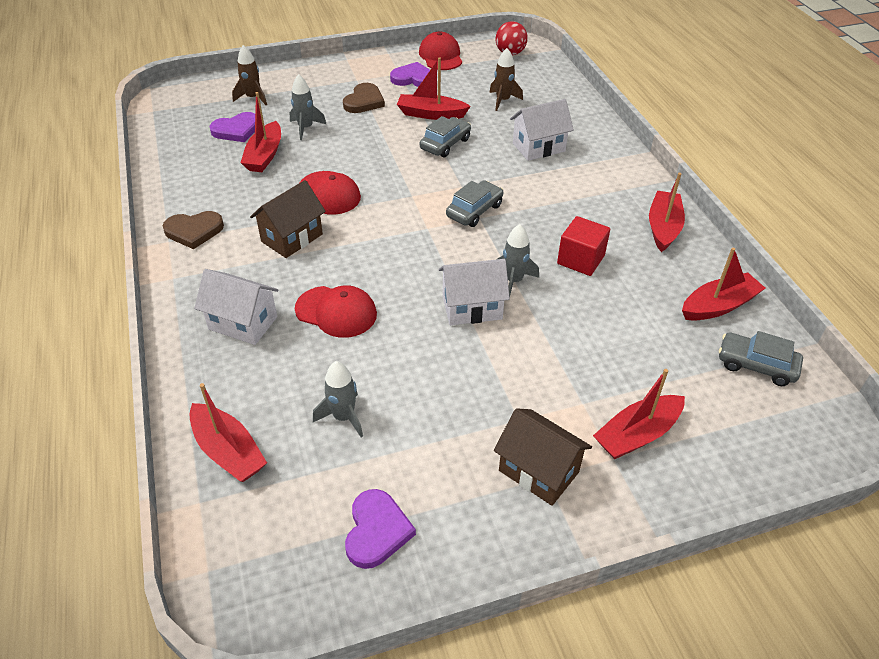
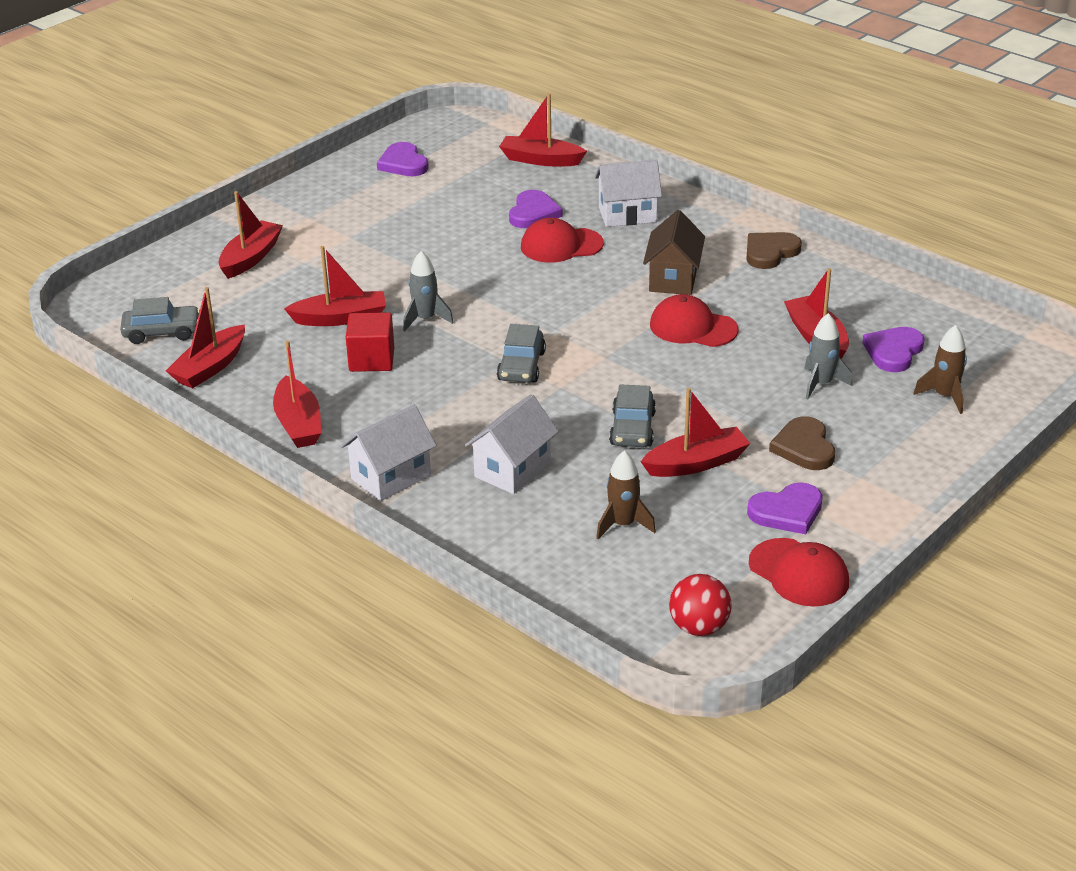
camera: 150 degrees right, 10 degrees down
(318, 366) = (533, 213): none -> purple heart
(343, 417) = (482, 197): grey rocket -> none
(472, 308) = (446, 287): white house -> white house (391, 477)
(538, 471) = (315, 218): brown house -> none
(584, 312) = (340, 318): none -> red boat

